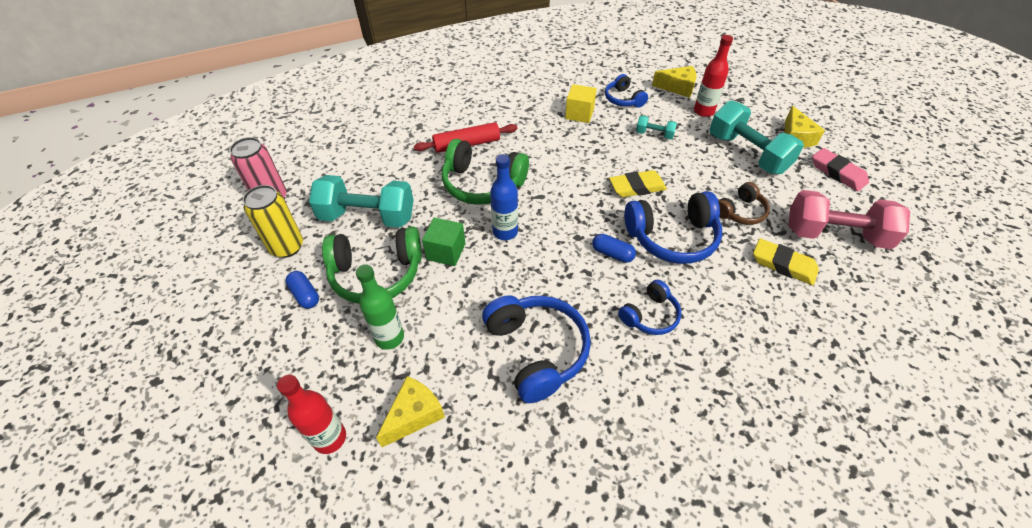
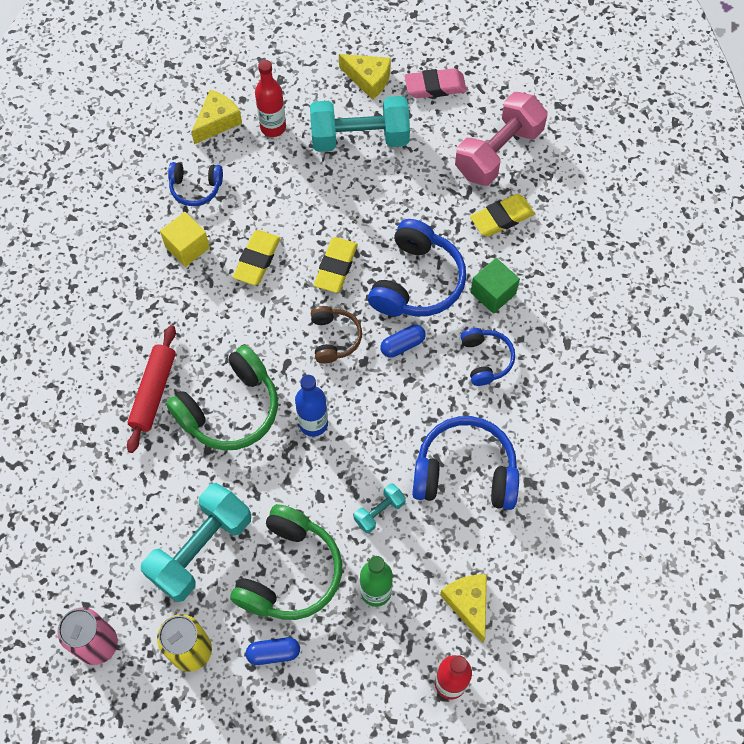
camera: 60 degrees left, 15 degrees up
(446, 251) = (303, 492): green cube -> green cube (493, 293)
(602, 147) = (257, 260): none -> yellow eraser
(654, 134) = (274, 199): turquoise dumbbell -> turquoise dumbbell (379, 512)
(740, 212) = (425, 203): brown headphones -> brown headphones (334, 338)

